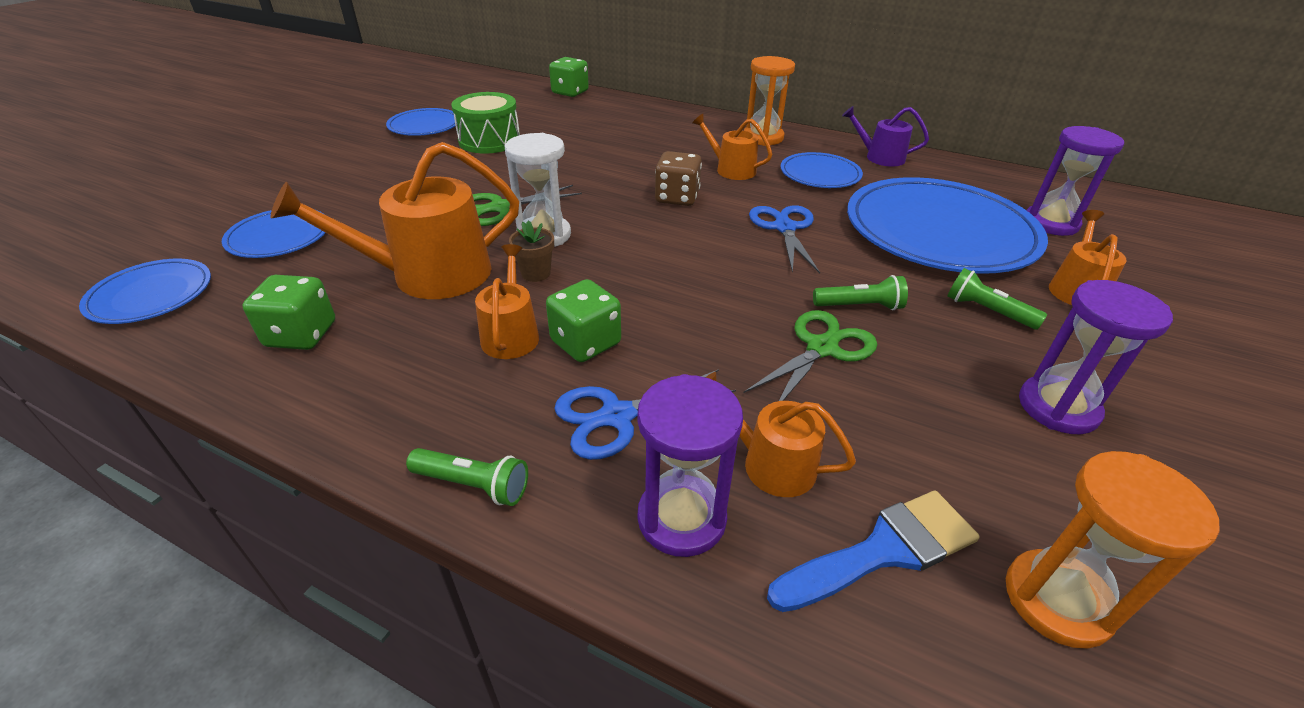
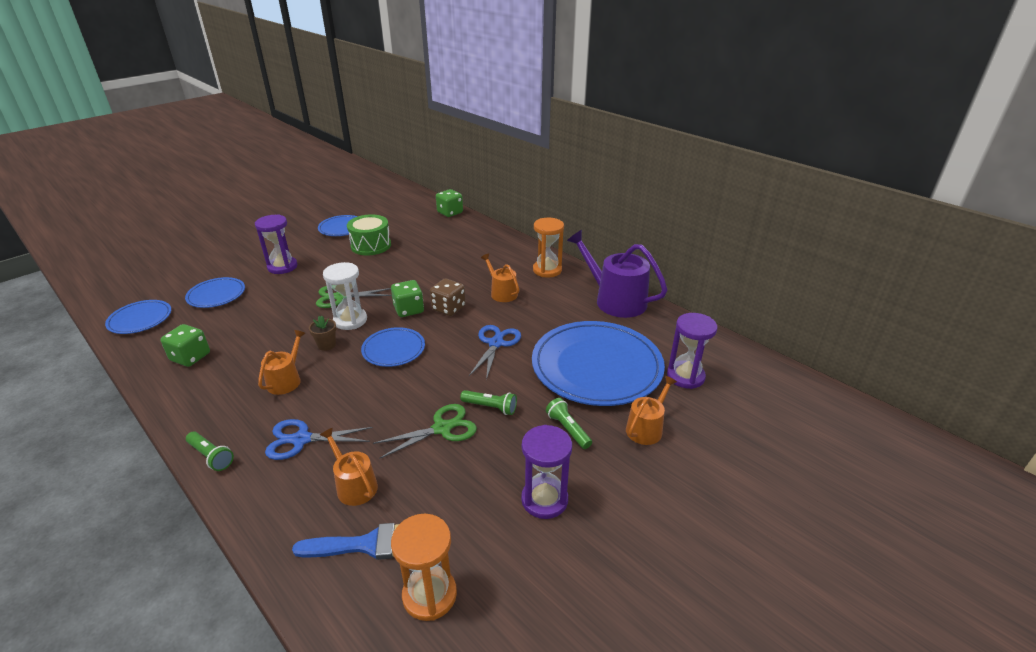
camera: 20 degrees right, 5 degrees down
(429, 275) = (272, 334): orange watering can -> none
(585, 342) = (319, 394): green dice -> green dice (409, 310)
(681, 518) = (288, 500): purple hourglass -> purple hourglass (282, 267)
(820, 174) = (558, 307): blue plate -> blue plate (393, 349)
(880, 157) = (615, 300): purple watering can -> purple watering can, size x1.83

